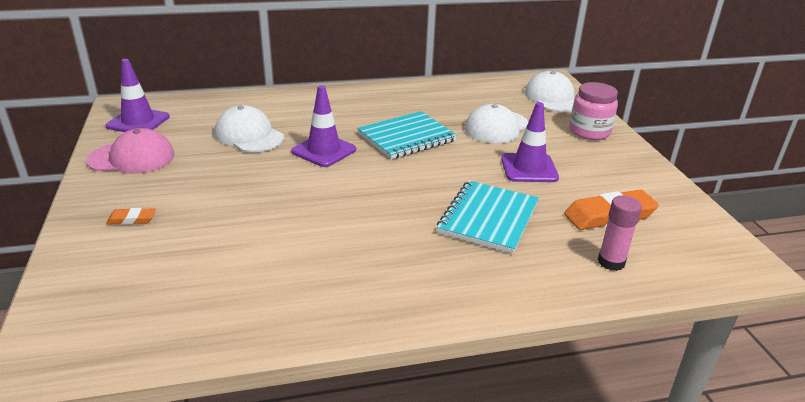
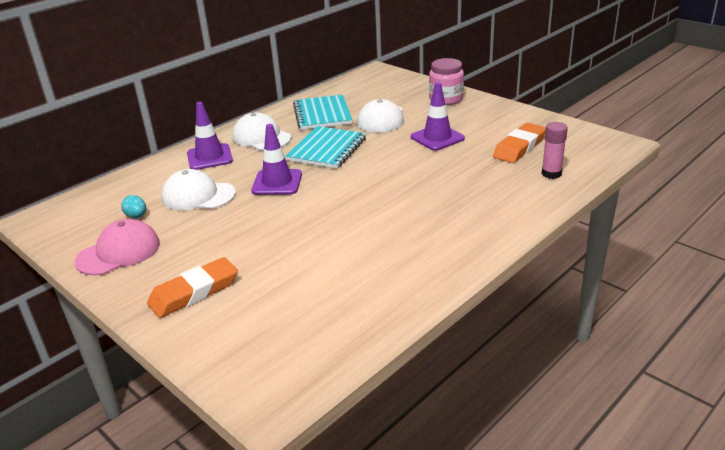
camera: 30 degrees left, 0 degrees up
(132, 219) = (194, 292): orange eraser -> orange eraser, size x2.02
(138, 122) = (77, 224): purple traffic cone -> purple traffic cone (209, 157)
(184, 133) = (136, 216): none -> turquoise egg
(488, 218) = (451, 179): turquoise notebook -> turquoise notebook (322, 114)
(552, 98) = (393, 84): white cap -> white cap (261, 137)

